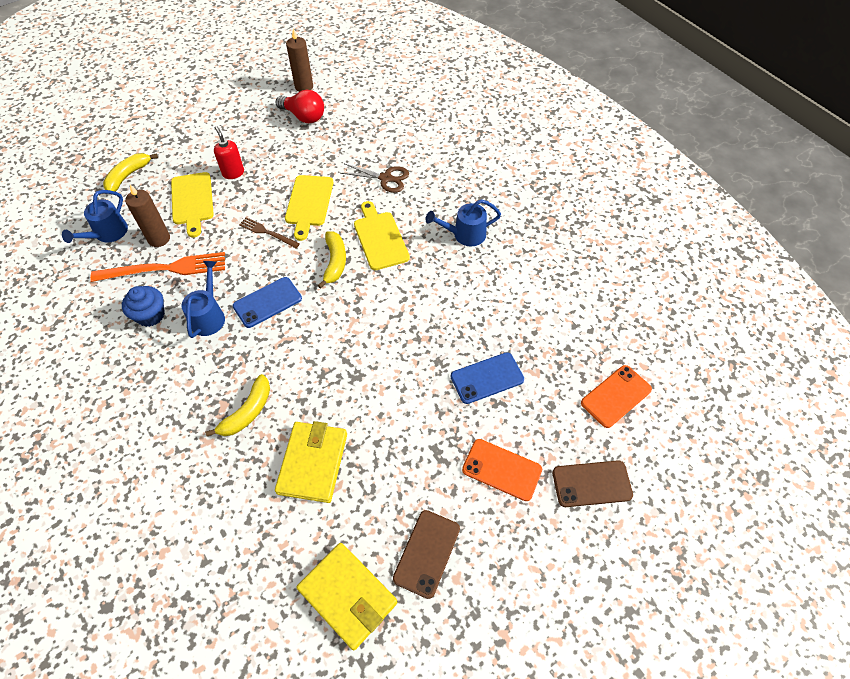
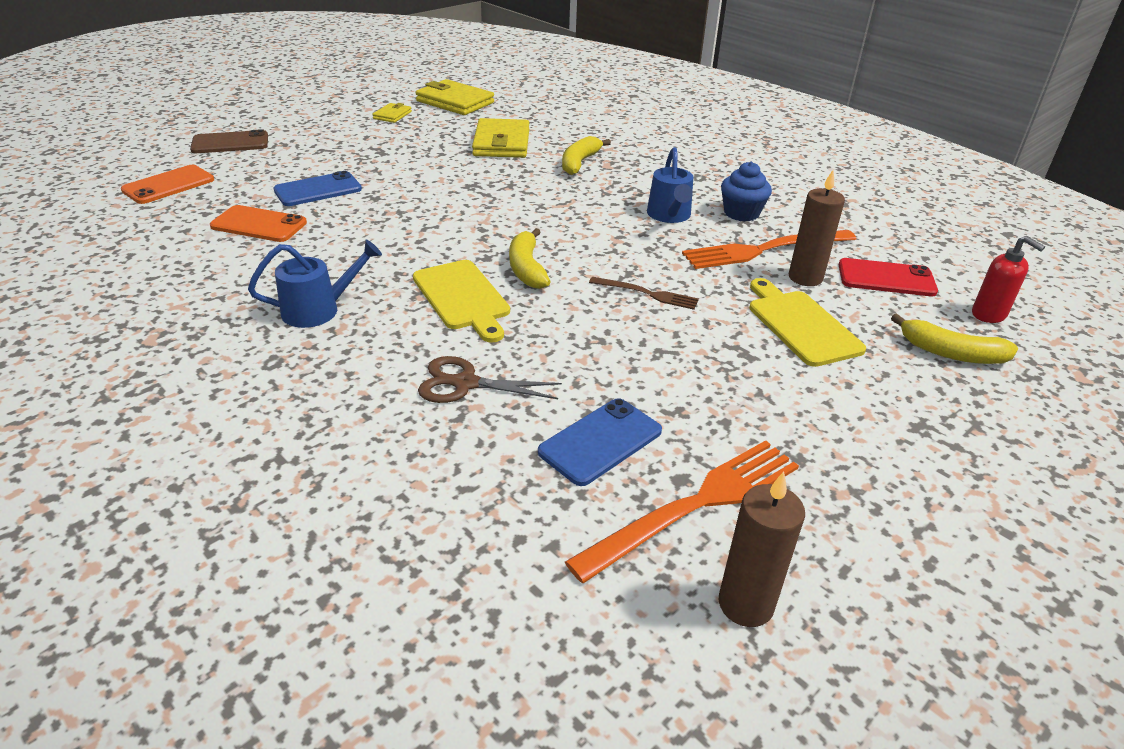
camera: 170 degrees right, 20 degrees down
(107, 234) = (886, 278): blue watering can -> red phone
(128, 176) = (951, 353): yellow banana -> yellow banana turned 90 degrees clockwise
(233, 173) = (767, 371): red soap dispenser -> red soap dispenser (989, 315)
(267, 302) = (603, 229): blue phone -> blue phone (600, 441)
(304, 116) = (695, 505): red light bulb -> orange fork
(309, 203) = (599, 335): yellow cutting board -> none
(427, 553) = (392, 115): brown phone -> yellow wallet
(502, 469) = (317, 146): orange phone -> orange phone (259, 225)

